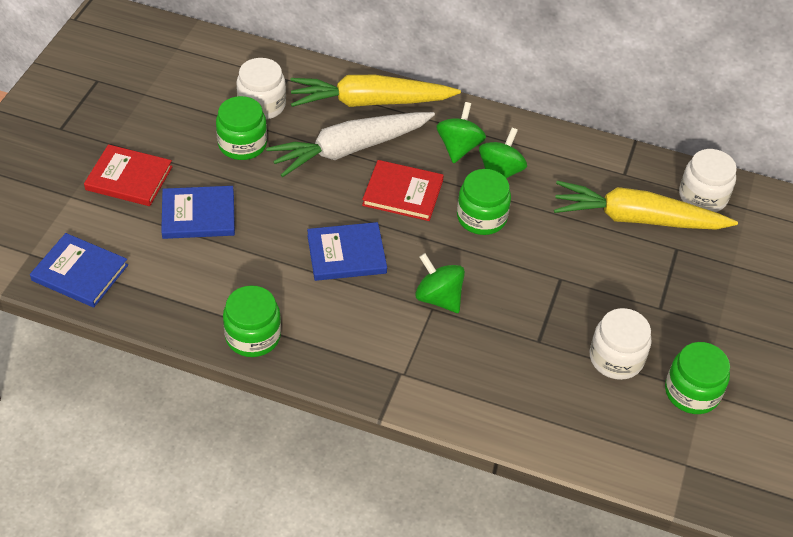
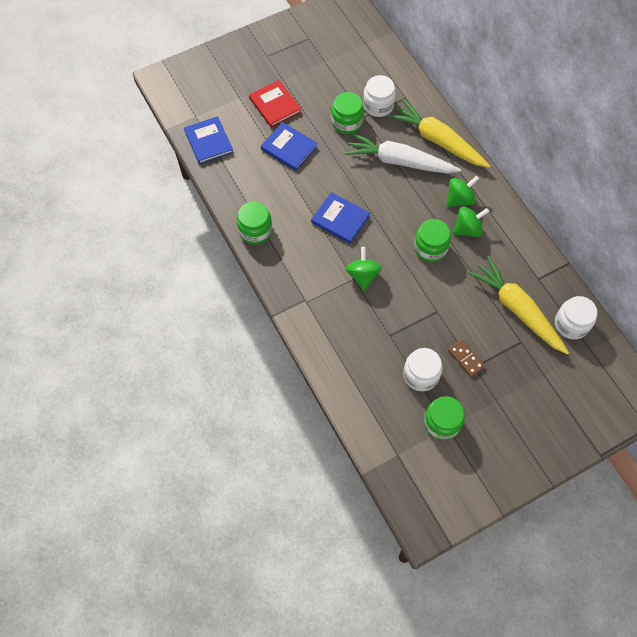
camera: 45 degrees right, 15 degrees up
(403, 193) = (402, 205): red book -> none
(642, 306) = (466, 359): none -> brown domino

